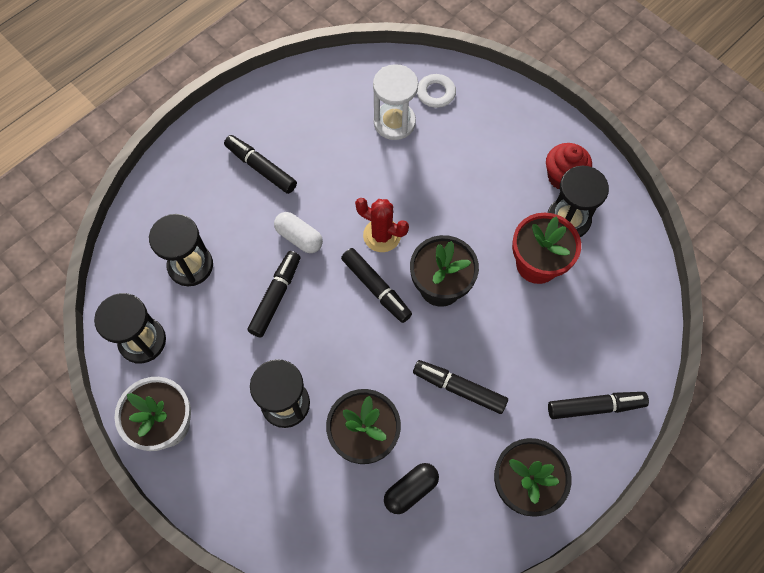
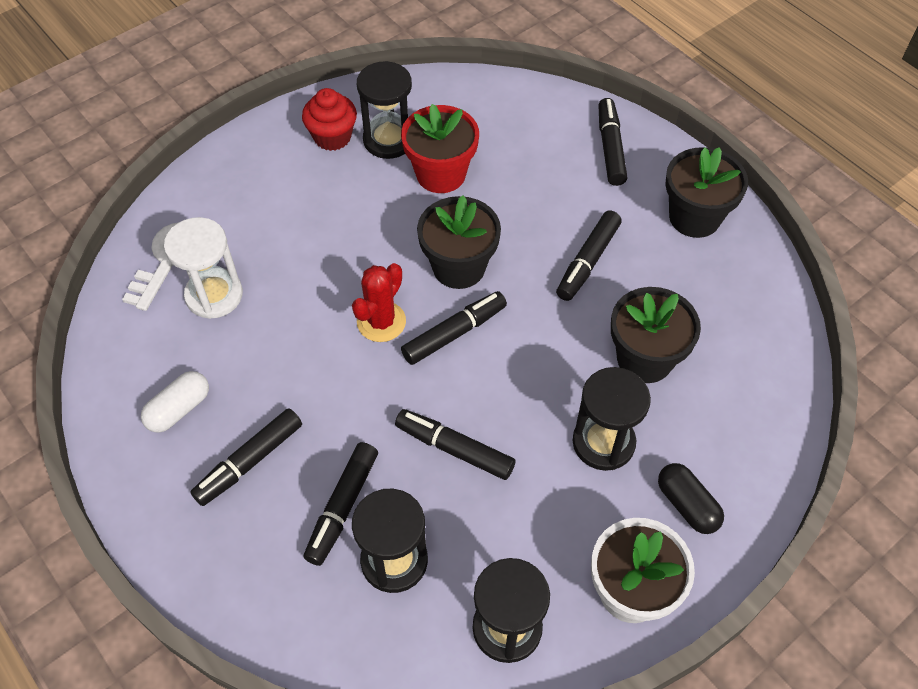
camera: 85 degrees left, 10 degrees down
(229, 229) = (342, 507): none -> black marker
(299, 237) = (370, 417): white capsule -> white capsule (179, 409)
(410, 490) = (705, 318): black capsule -> black capsule (687, 505)

